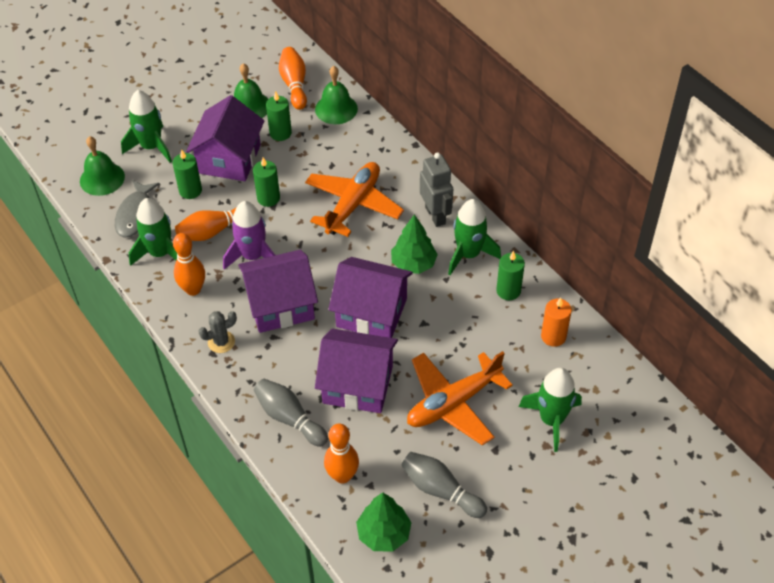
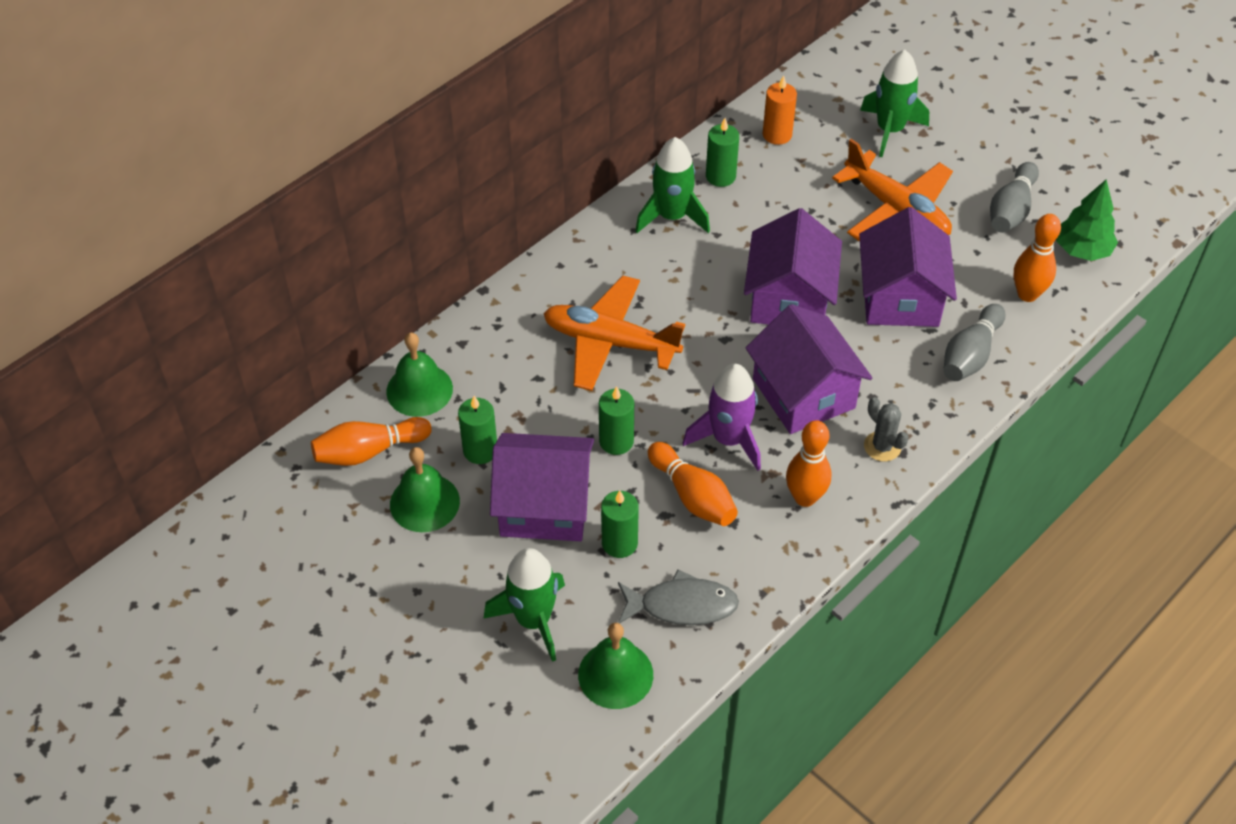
camera: 100 degrees left, 0 degrees up
(160, 253) = (750, 553): green rocket -> none
(413, 264) = (700, 267): green tree -> none
(435, 215) = (612, 254): grey robot -> none

